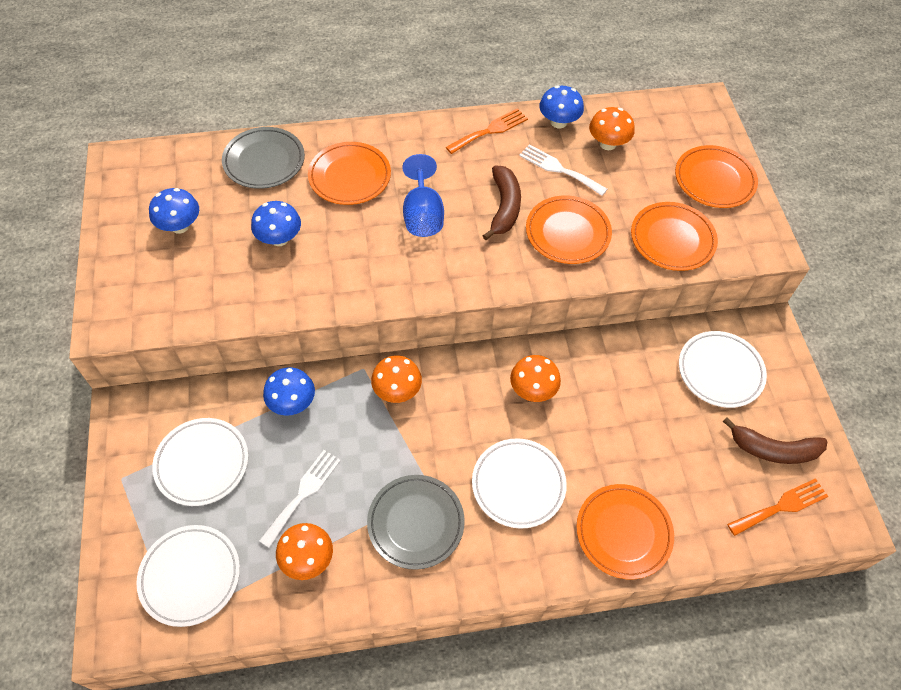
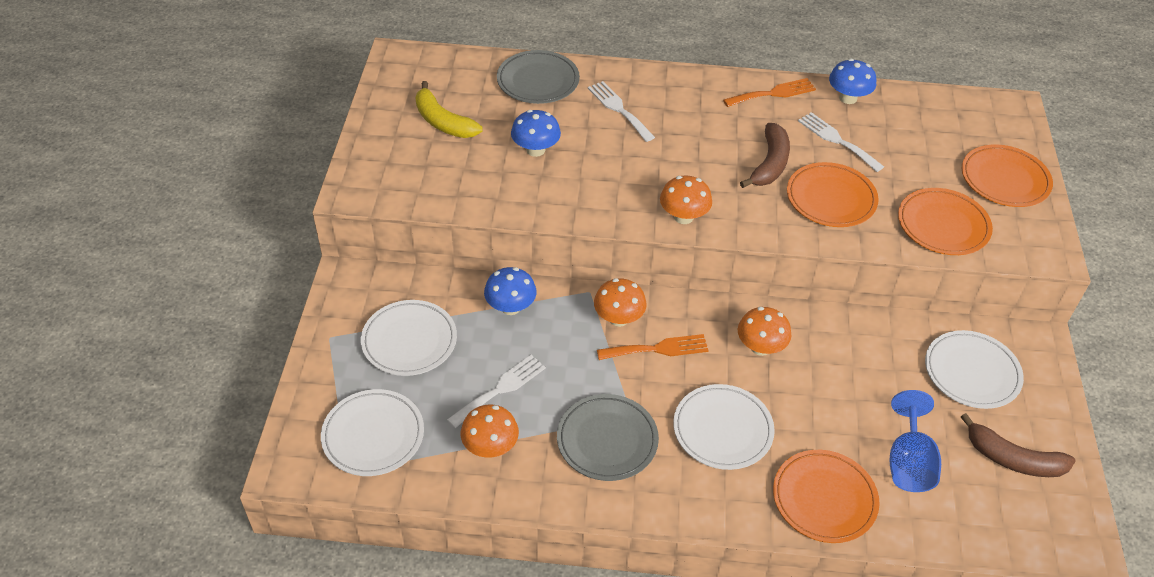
camera: 15 degrees right, 10 degrees down
(180, 226) = (443, 122): blue mushroom -> yellow banana
(350, 176) = (619, 109): orange plate -> white fork
(422, 215) = (683, 155): blue goblet -> blue goblet (908, 462)
(607, 144) = (895, 126): orange mushroom -> orange mushroom (683, 217)
(781, 506) = (1007, 515): orange fork -> orange fork (658, 349)

